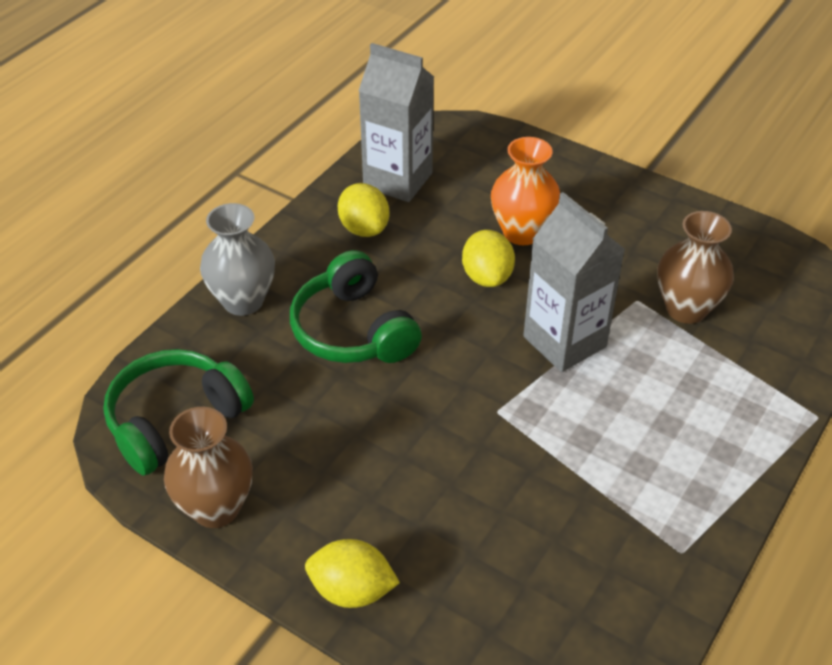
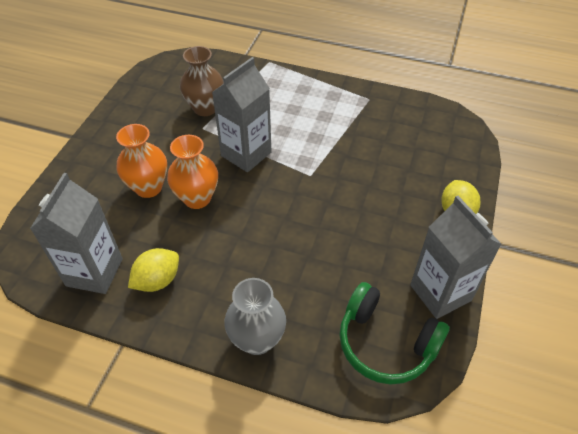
camera: 105 degrees left, 5 degrees up
(216, 508) = (440, 293): brown vase -> grey carton
(353, 330) = (267, 260): green headphones -> none
(487, 277) = (197, 198): yellow lemon -> orange vase

